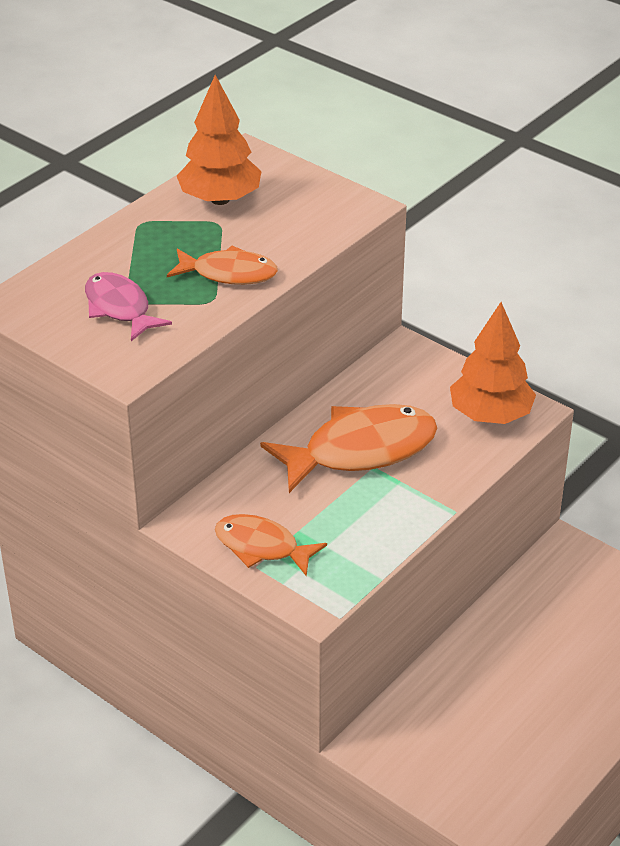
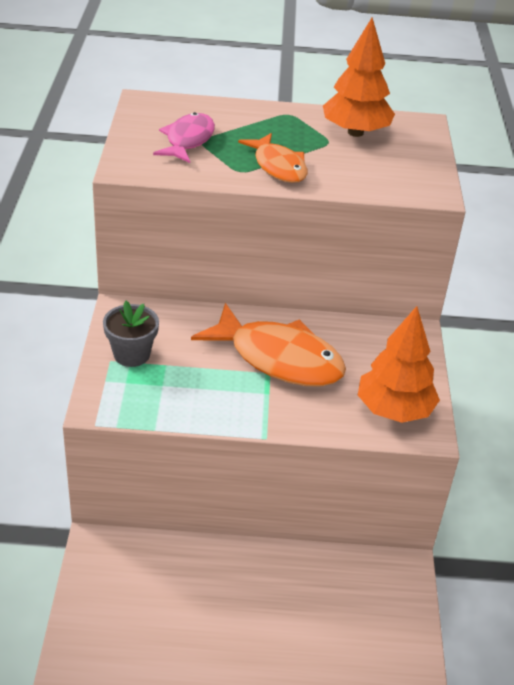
camera: 50 degrees right, 0 degrees up
(262, 547) = (131, 354): orange fish -> grey flower pot

